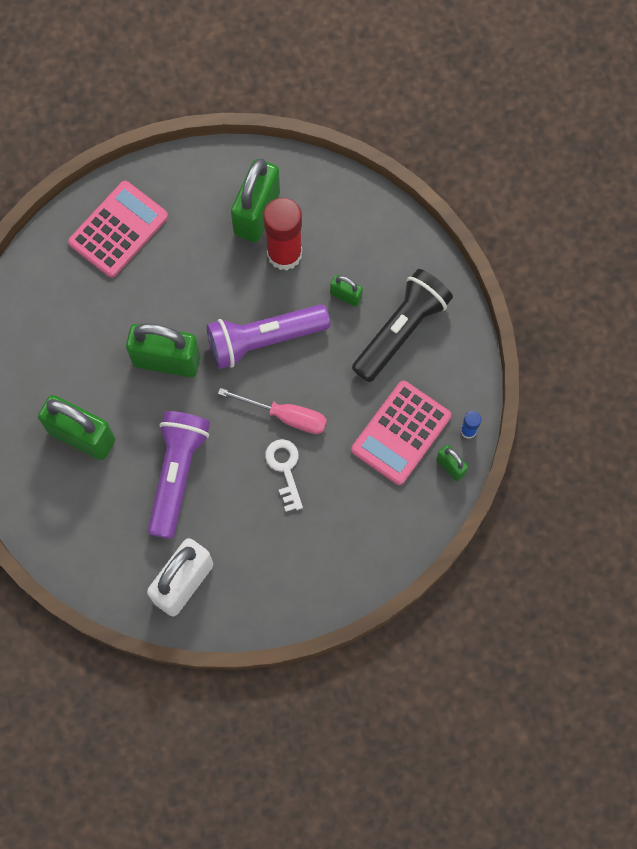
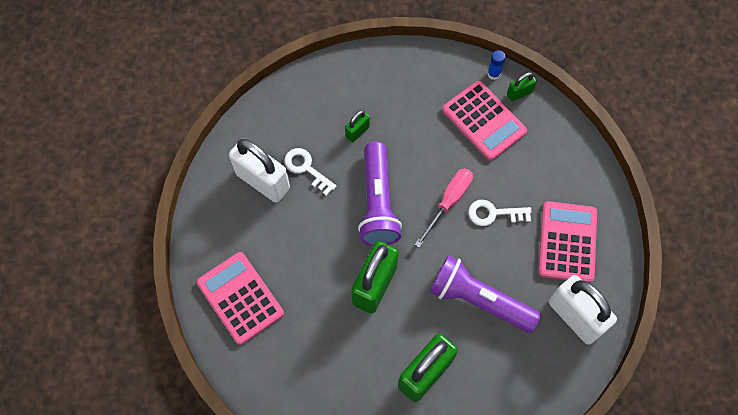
camera: 75 degrees left, 5 degrees down
(257, 213) = (263, 181): green padlock -> white padlock
(271, 558) = (567, 242): none -> pink calculator
(284, 254) = (306, 168): red glue stick -> white key
(401, 331) = (399, 99): black flashlight -> none

